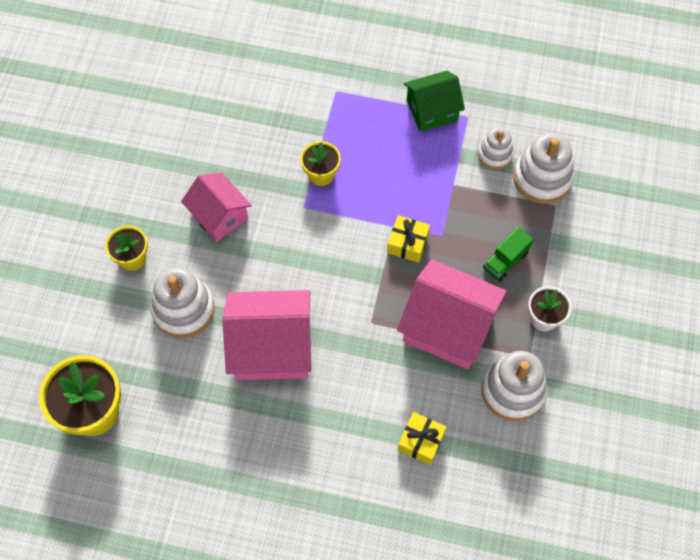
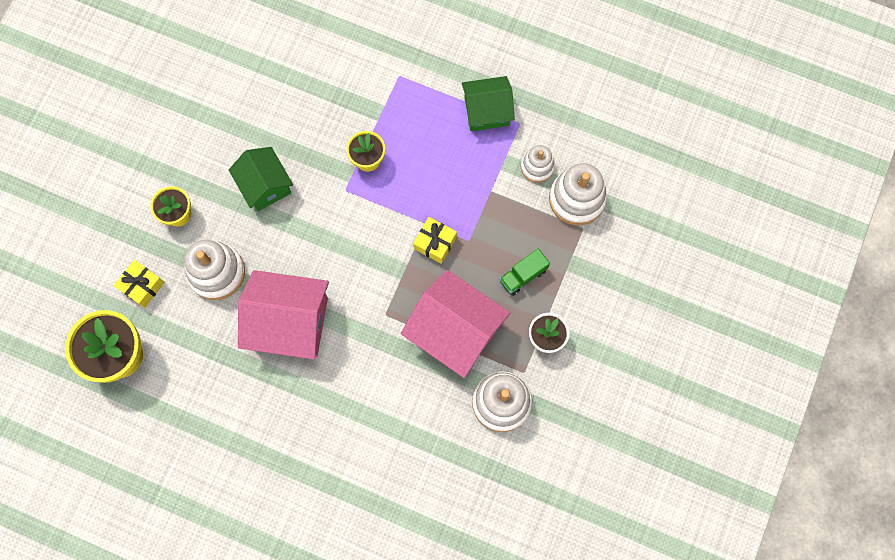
camera: 10 degrees right, 10 degrees up
(219, 216) = (265, 185): pink house -> green house
(421, 441) = (407, 435): yellow gift -> yellow gift (142, 286)

